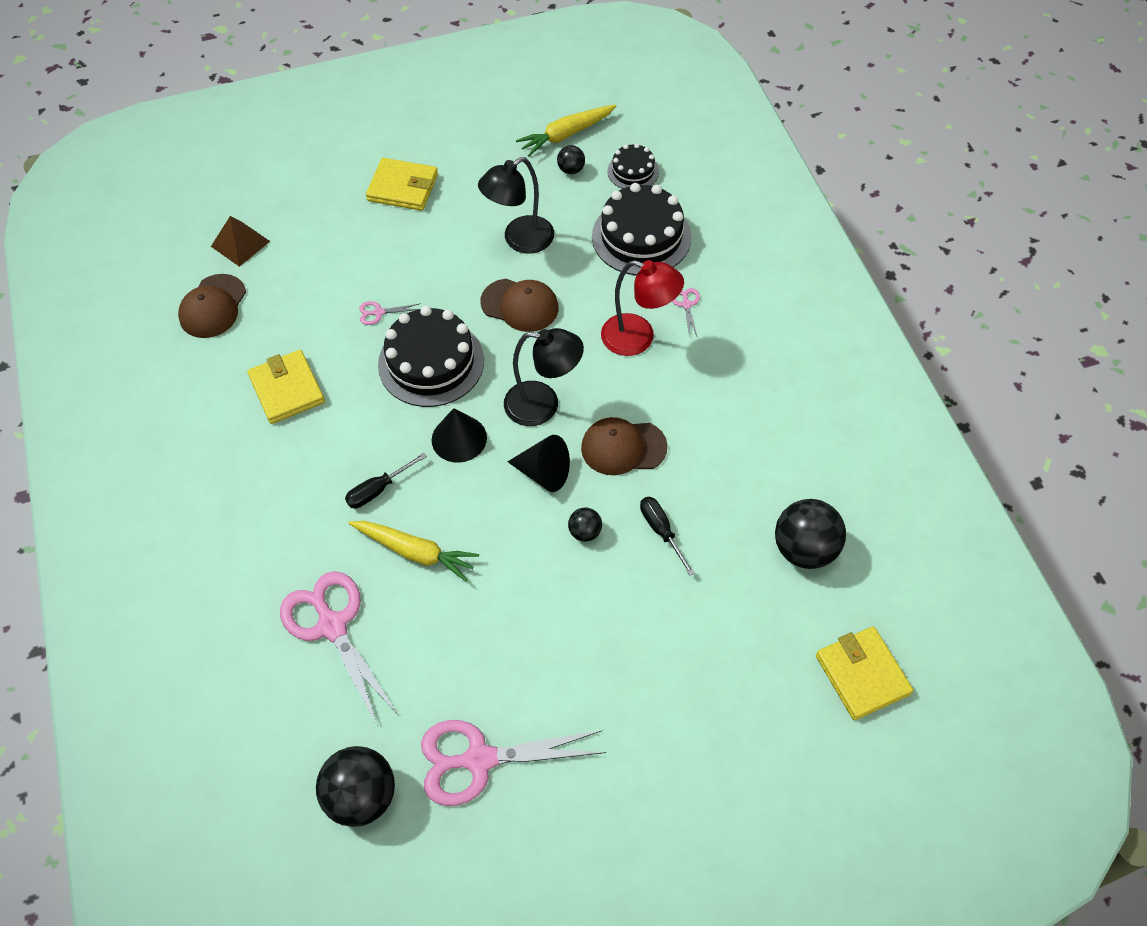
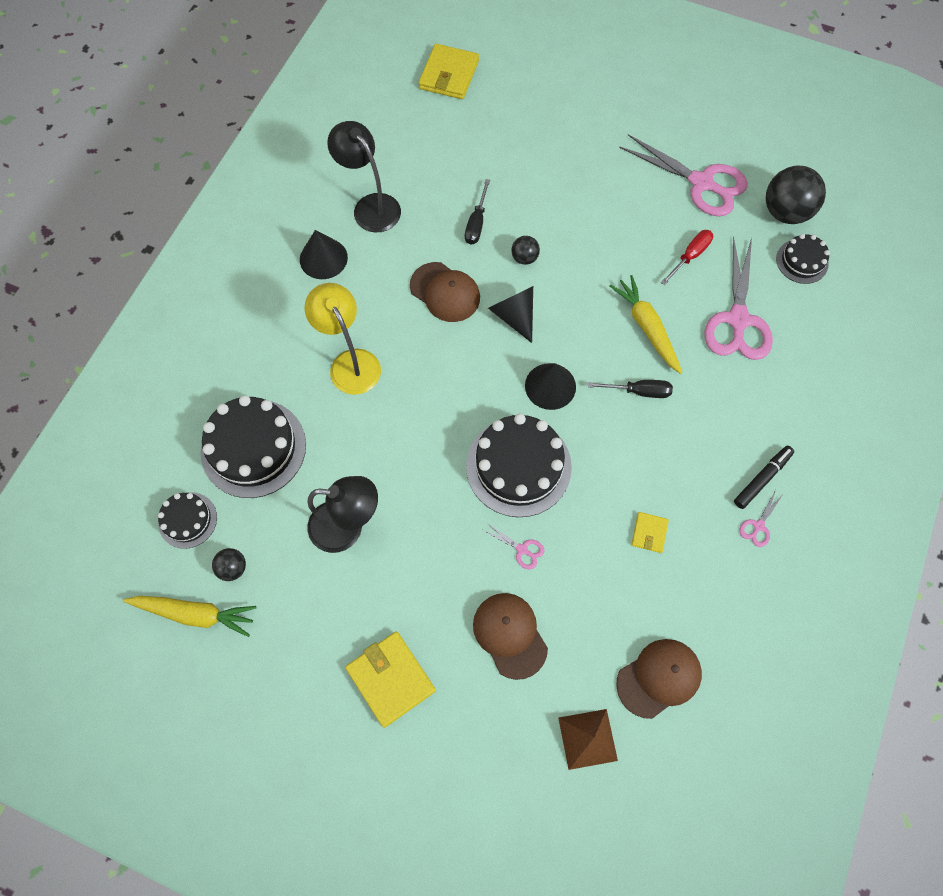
camera: 140 degrees left, 10 degrees up
(217, 495) = (762, 479): none -> black marker
(287, 389) = (649, 533): yellow wallet -> yellow wallet, size x0.53
(306, 746) = (802, 261): none -> black cake
(428, 659) = (690, 256): none -> red screwdriver
(520, 305) = (406, 462): brown cap -> brown cap (510, 635)
(543, 405) = (468, 364): black lamp -> black lamp (370, 206)
(638, 338) = (350, 362): red lamp -> yellow lamp
(686, 304) = (288, 361): pink scissors -> pink scissors (758, 526)
(755, 397) = (323, 258): none -> black cone
(805, 549) = (404, 151): black ball -> none

